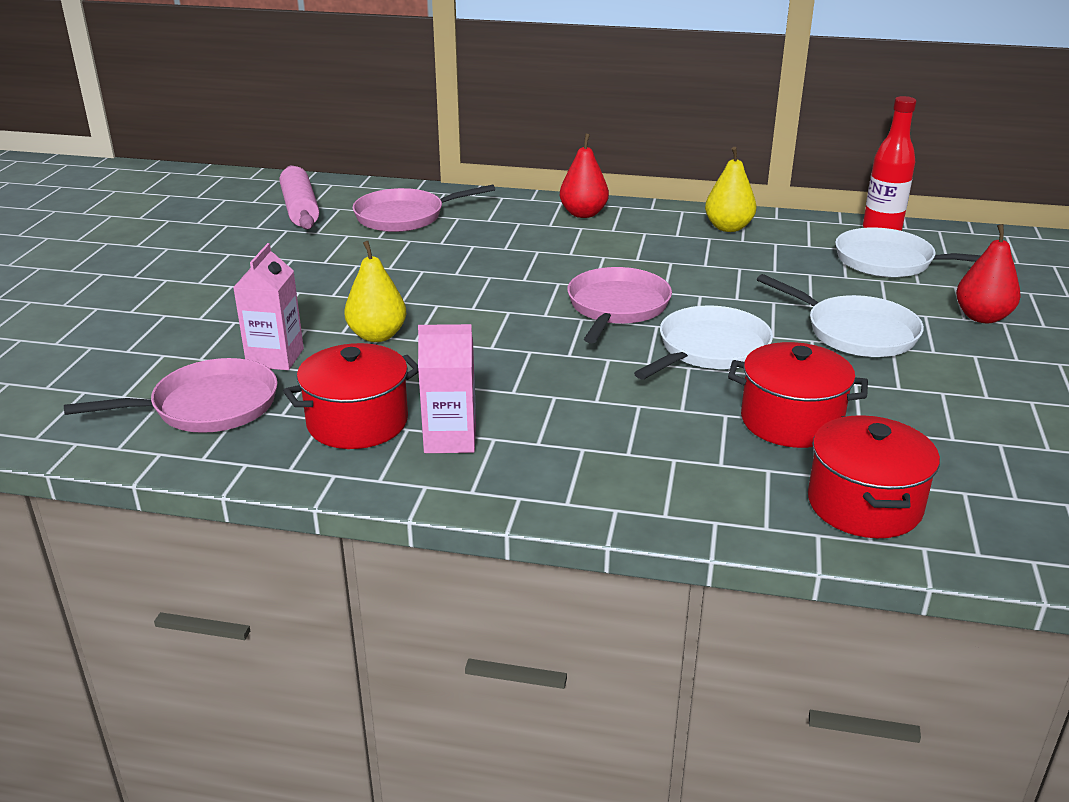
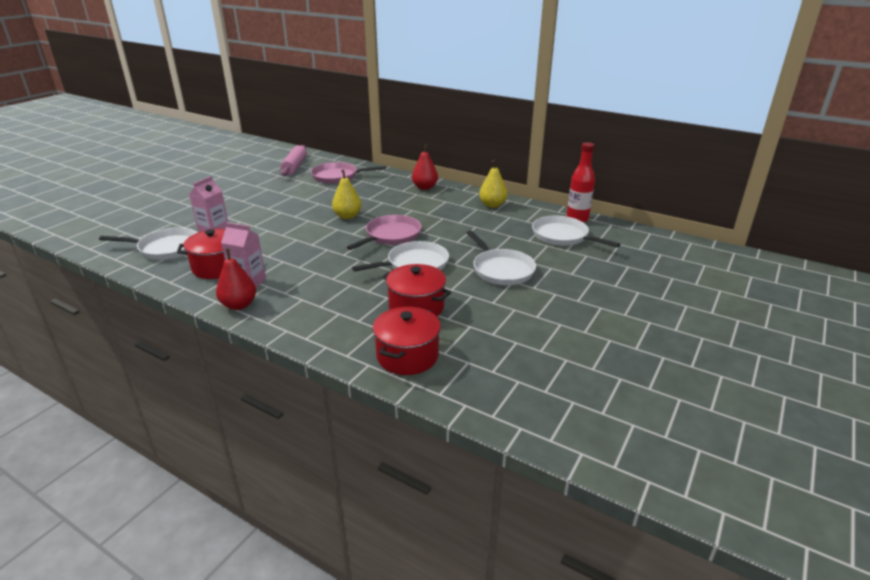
camera: 20 degrees right, 0 degrees up
(209, 406) = (166, 248): pink pan -> white pan
(377, 335) = (267, 230): yellow pear -> yellow pear (347, 216)
(982, 317) = (583, 274): red pear -> red pear (239, 305)

